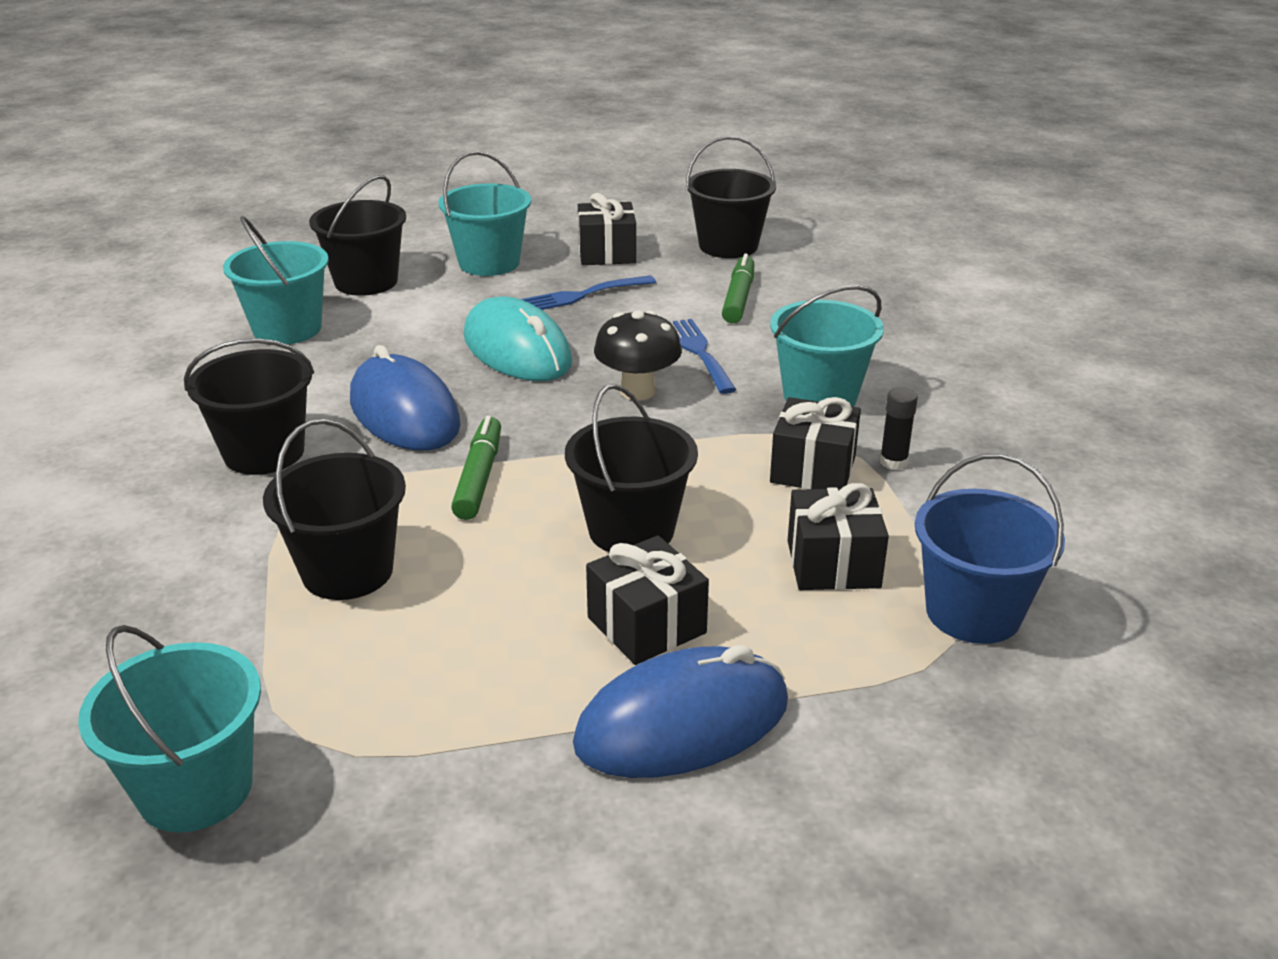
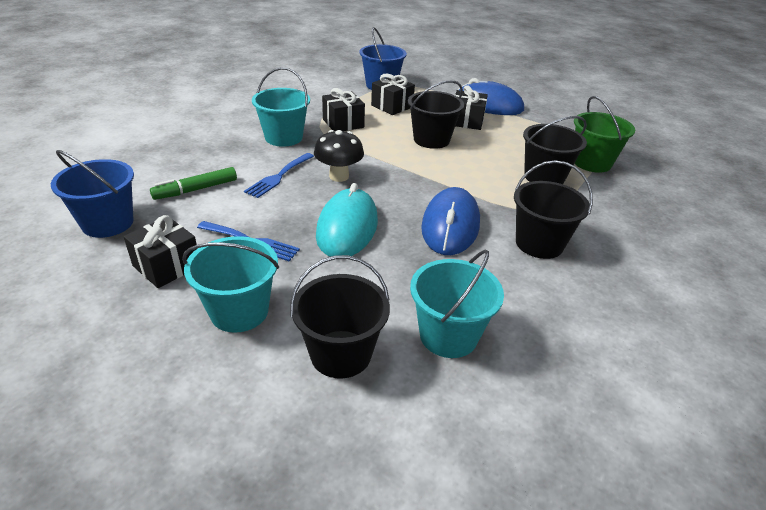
camera: 135 degrees left, 5 degrees up
(195, 789) = (633, 151): turquoise bucket -> none
(278, 673) = (592, 162): none -> green bucket
(479, 477) = (457, 181): green marker -> none
(728, 246) = (108, 223): black bucket -> blue bucket
(893, 462) = (316, 112): black glue stick -> none

